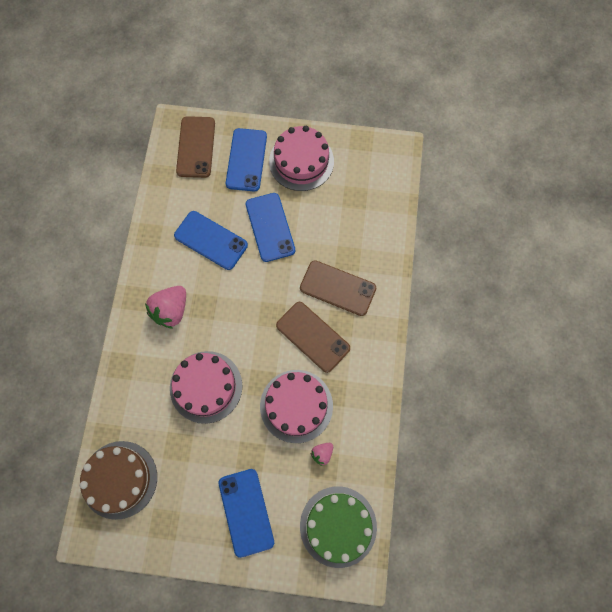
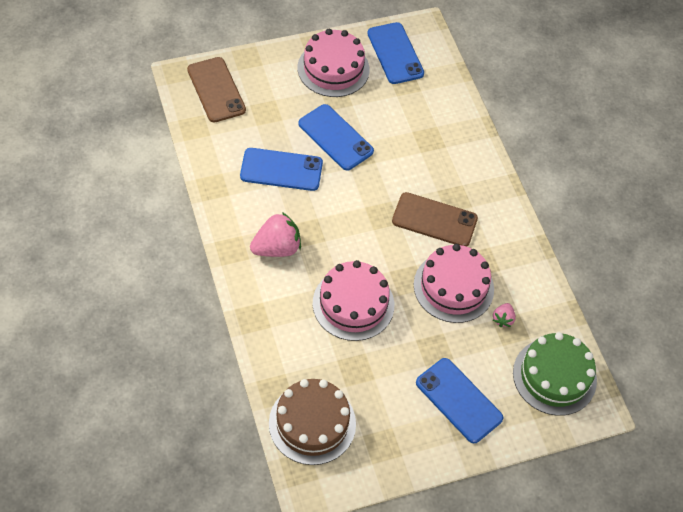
camera: 30 degrees left, 15 degrees down
(171, 310) = (277, 248): pink strawberry -> pink strawberry turned 120 degrees counterclockwise
(246, 160) = (276, 85): blue phone -> blue phone (395, 53)
(338, 288) = (434, 168): brown phone -> none

